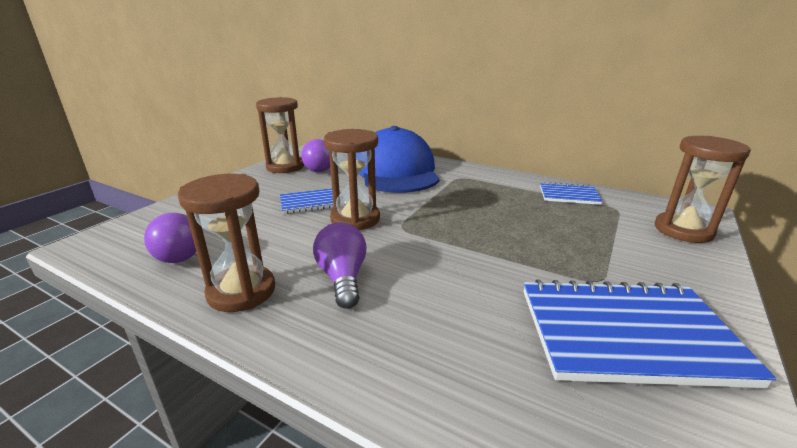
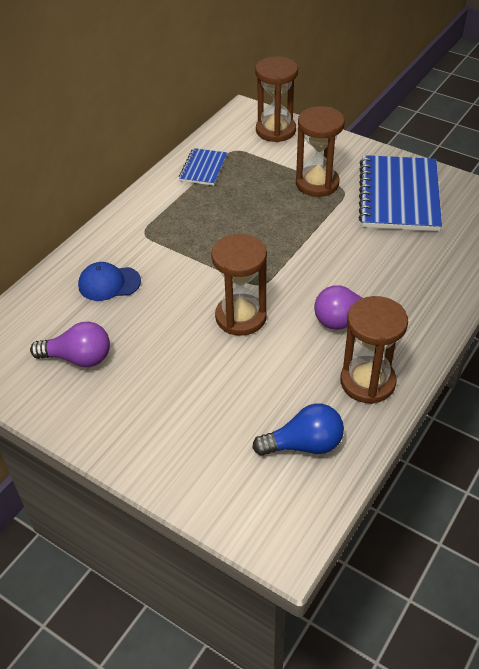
camera: 85 degrees left, 20 degrees up
(182, 252) = (304, 445): purple light bulb -> blue light bulb
(285, 167) = (63, 399): brown hourglass -> brown hourglass (317, 183)
(309, 203) = (195, 358): blue notebook -> none
(396, 171) = (109, 283): blue cap -> blue cap, size x0.44

